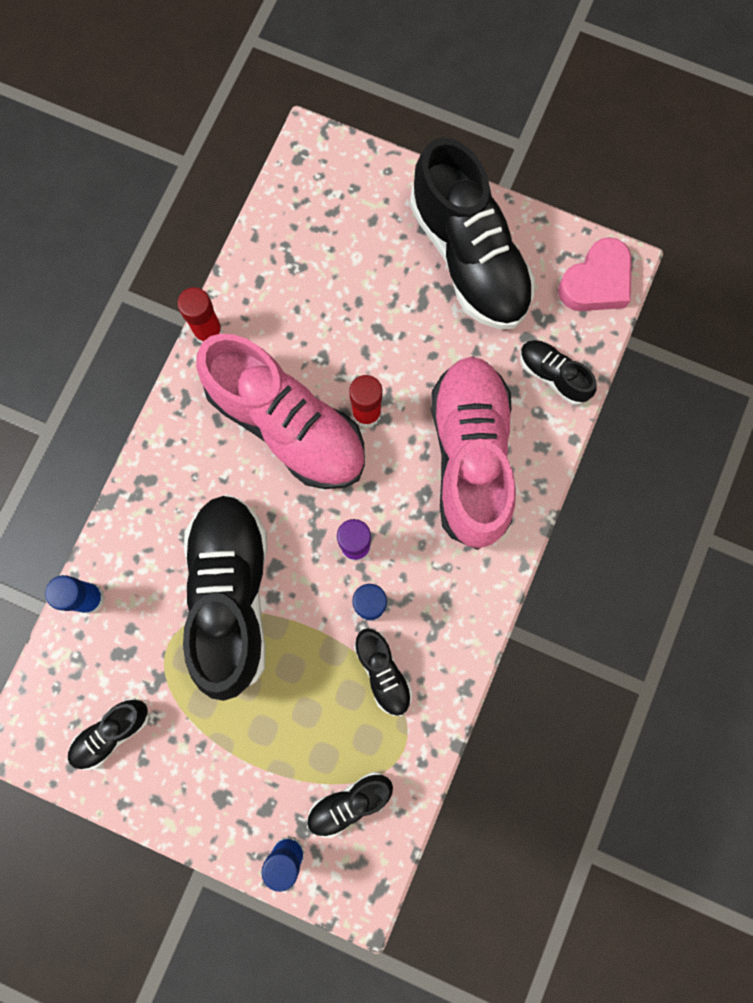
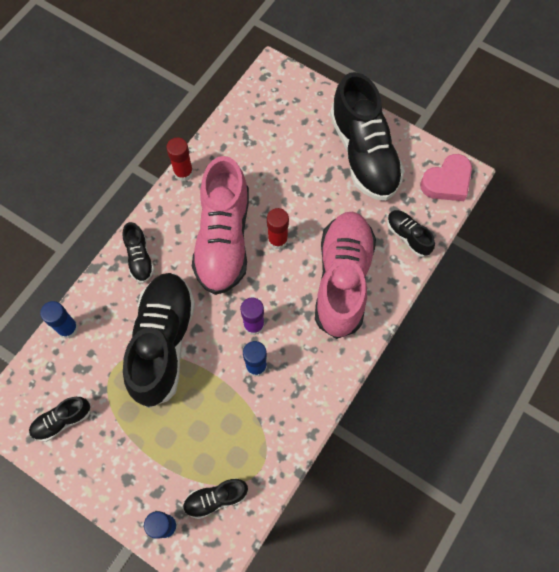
camera: 10 degrees right, 10 degrees down
(287, 425) = (223, 239): pink shoe -> pink shoe turned 45 degrees clockwise
(383, 672) = (256, 412): black shoe -> black shoe (139, 258)

